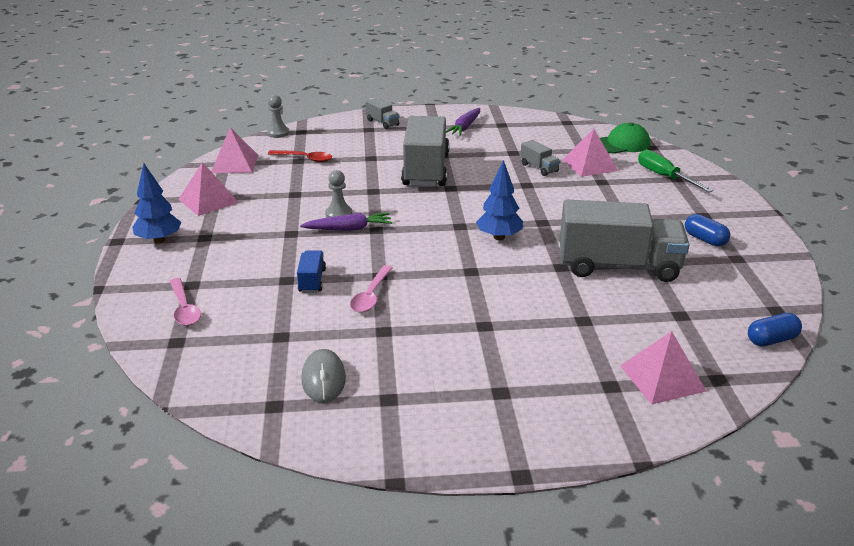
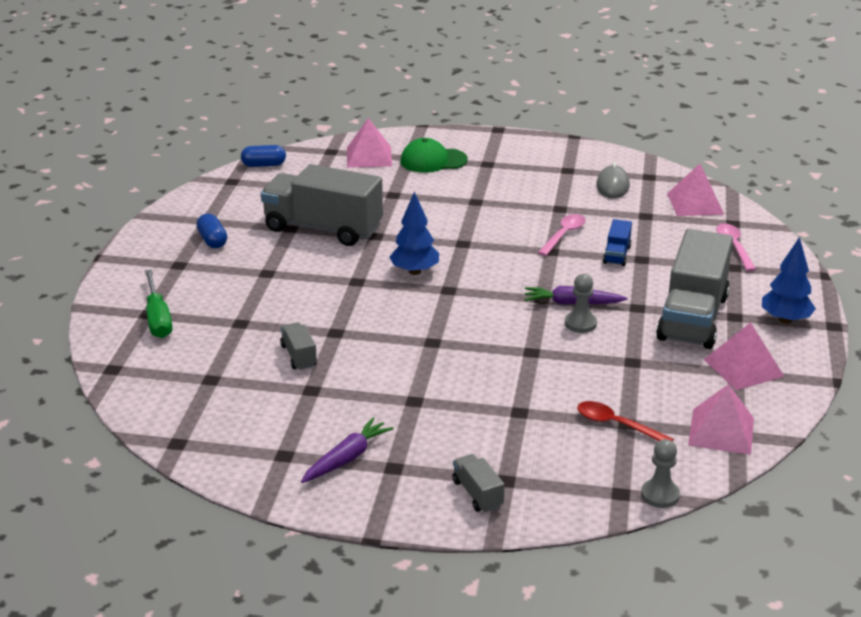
camera: 165 degrees left, 0 degrees up
(426, 170) = (450, 375): grey truck -> grey truck (692, 318)
(589, 165) = (229, 351): pink pyramid -> pink pyramid (695, 203)
(622, 144) = (146, 381): green cap -> green cap (433, 161)

